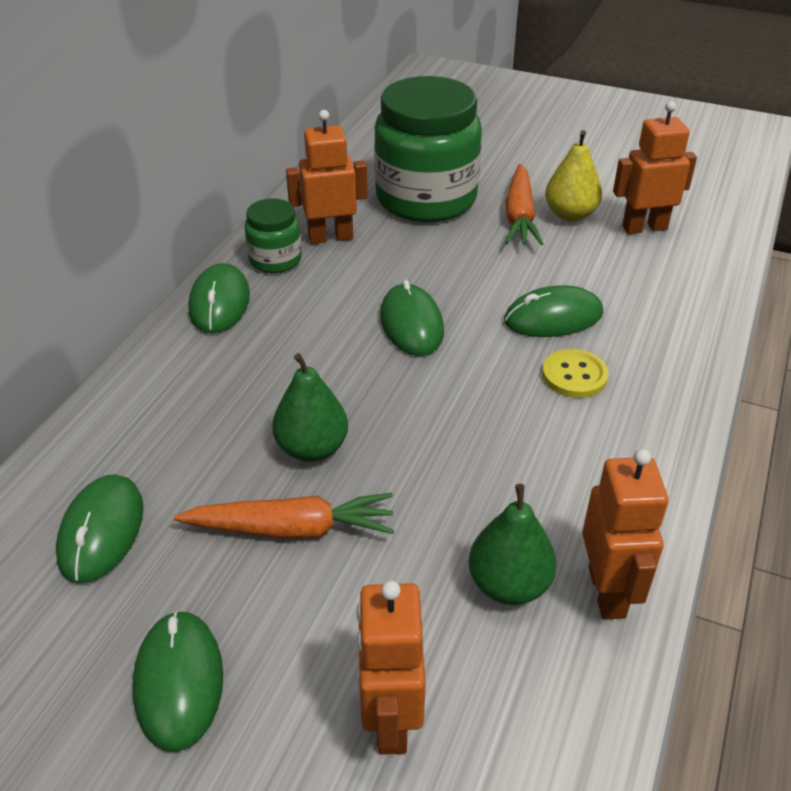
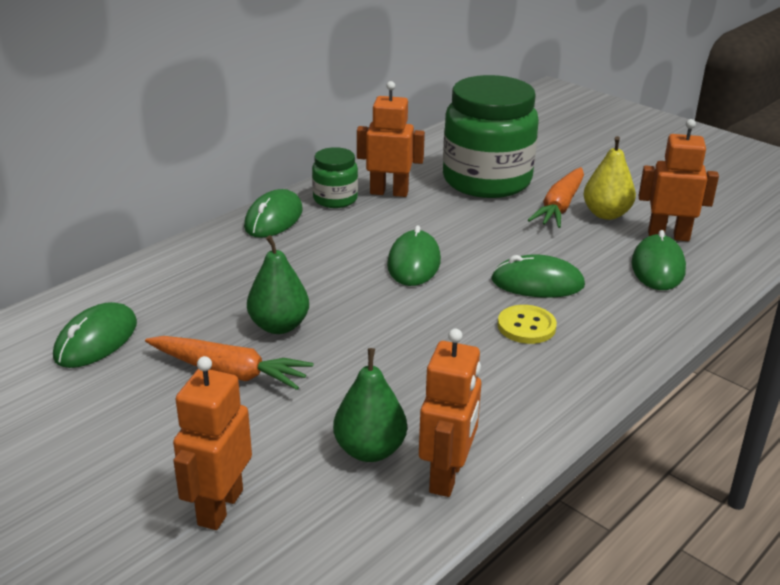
camera: 20 degrees right, 10 degrees down
(179, 681) = (89, 441): green mouse -> green mouse (658, 267)

